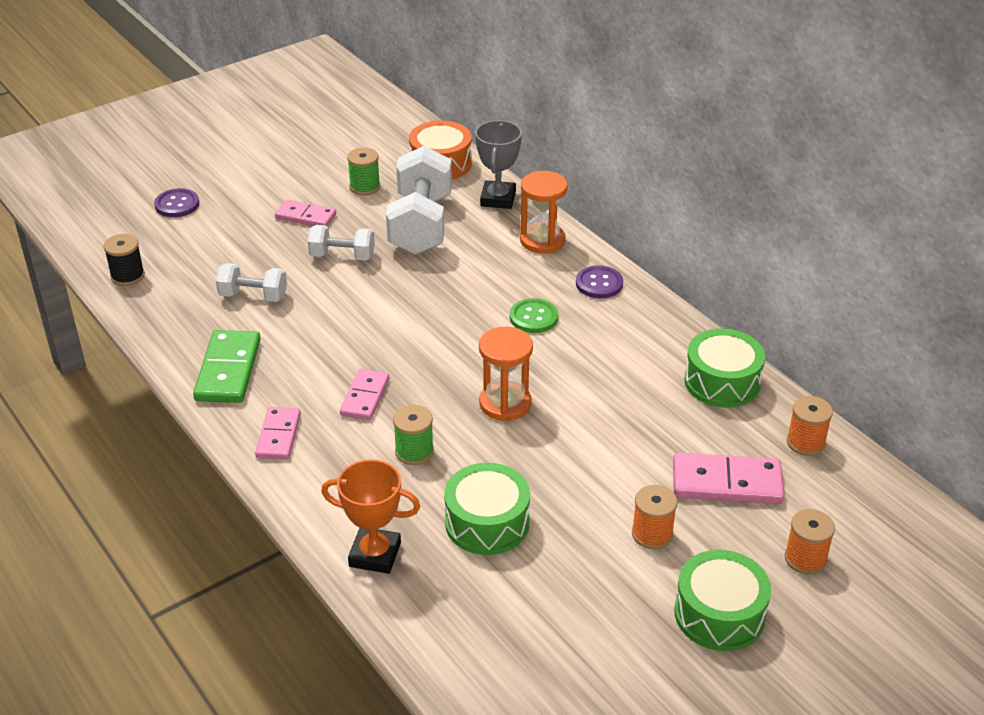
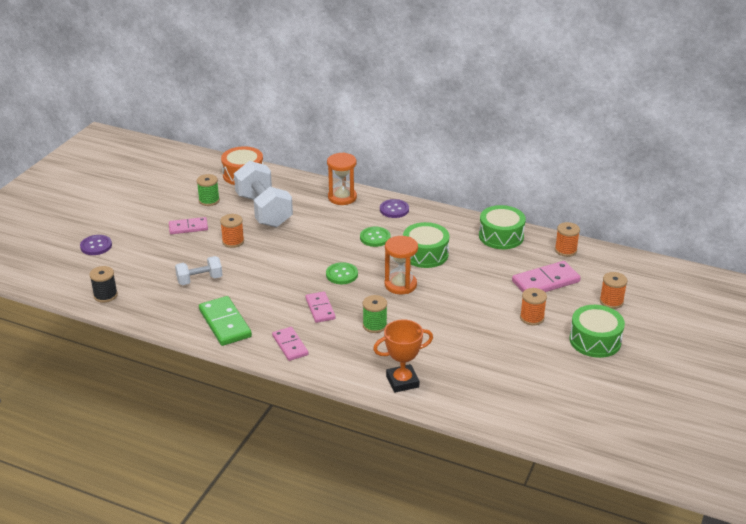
camera: 30 degrees left, 5 degrees down
(342, 256) = (233, 241): white dumbbell -> orange spool
(439, 356) = (342, 274): none -> green button
(487, 523) = (446, 344): green drum -> green drum (425, 254)
(498, 199) = (296, 183): grey trophy -> none

